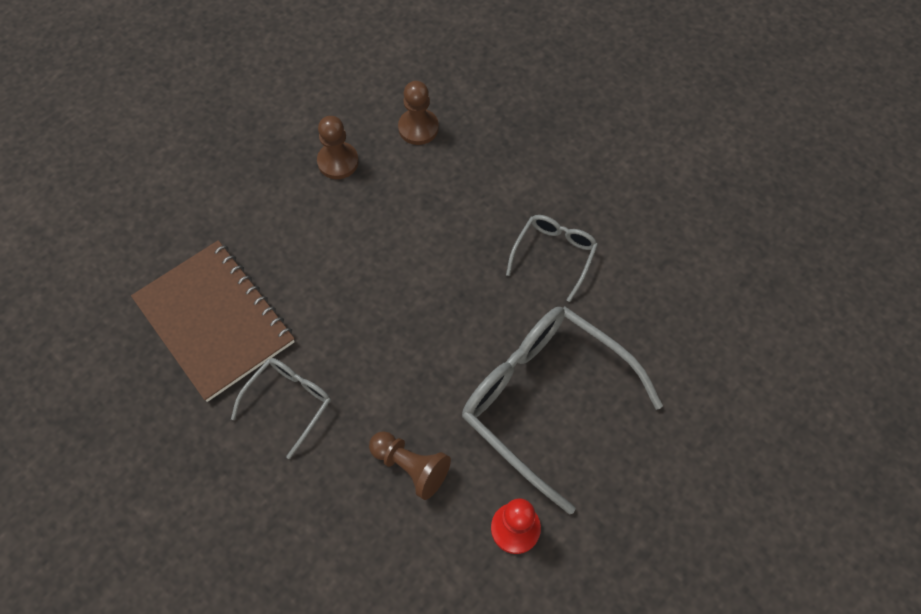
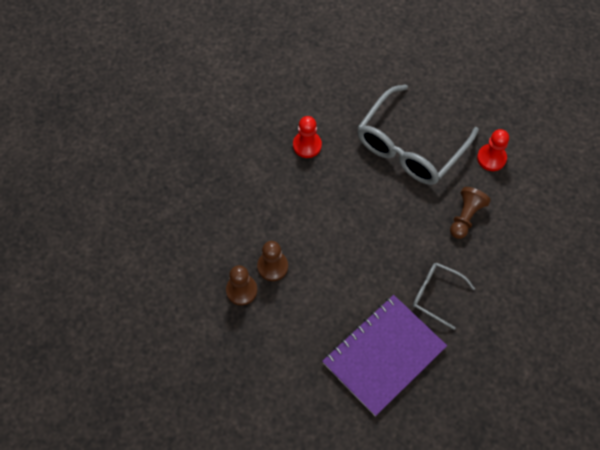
camera: 95 degrees left, 0 degrees up
(214, 321) = (384, 355): brown notebook -> purple notebook
(418, 128) = (208, 238): brown pawn -> brown pawn (272, 266)
(554, 255) = (307, 145): grey glasses -> red pawn

